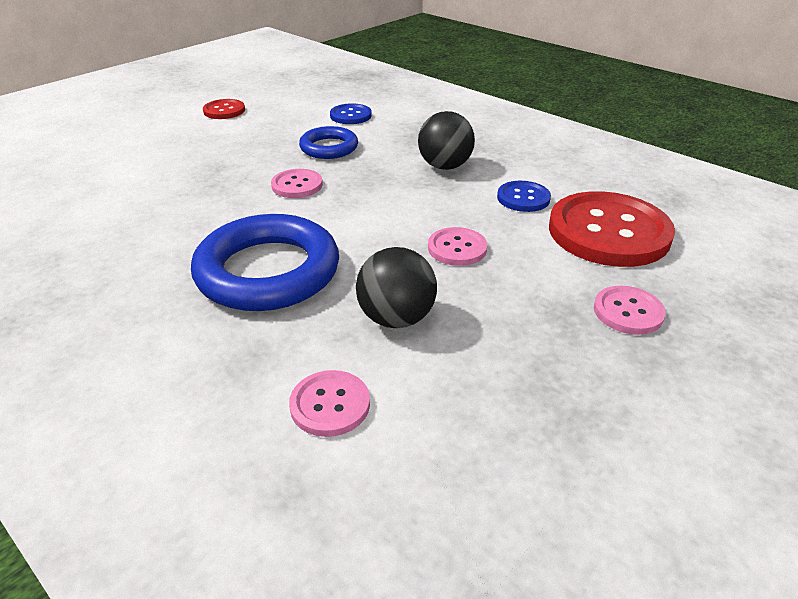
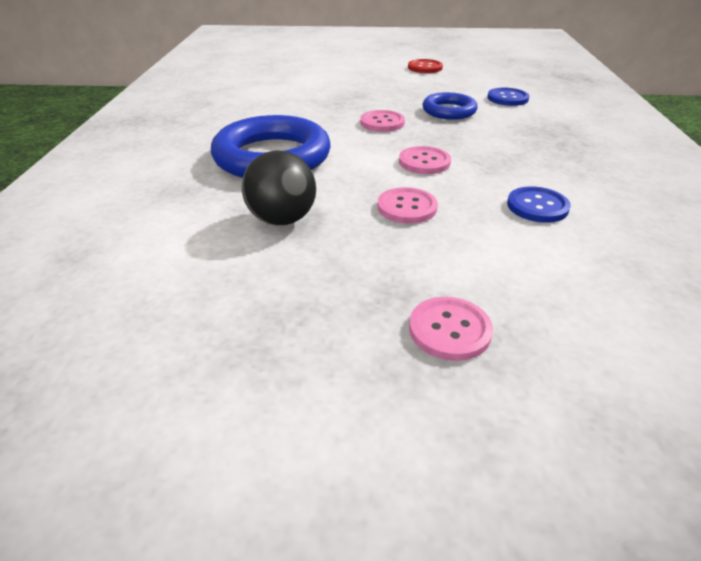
camera: 50 degrees right, 0 degrees up
(330, 405) = (162, 235): pink button -> pink button (424, 162)
(445, 166) = (514, 156): black ball -> none
(608, 232) = (568, 271): red button -> none

